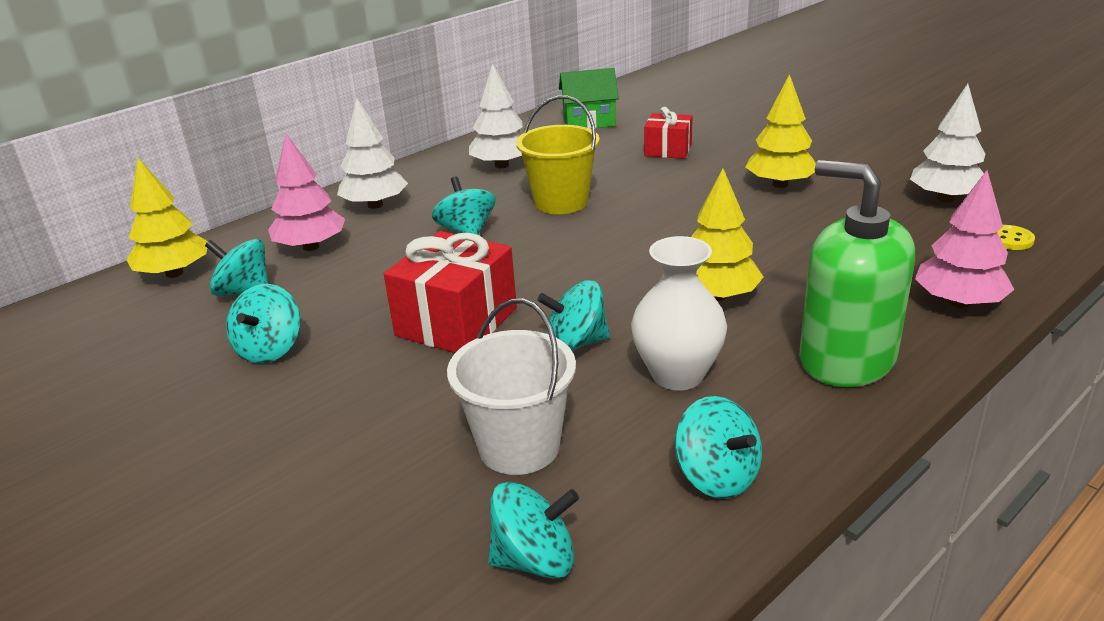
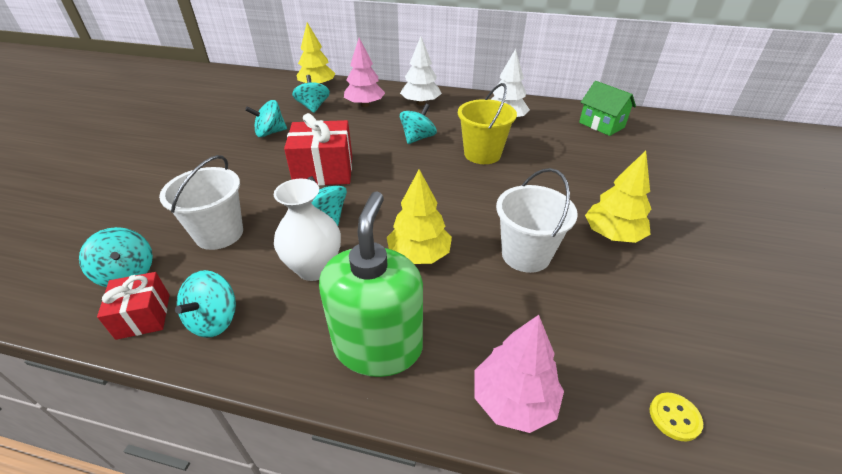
camera: 55 degrees right, 10 degrees up
(668, 150) = (602, 167): red gift -> red gift (143, 316)
(771, 235) = (526, 255): none -> white bucket
(945, 199) = (706, 345): white tree -> none

